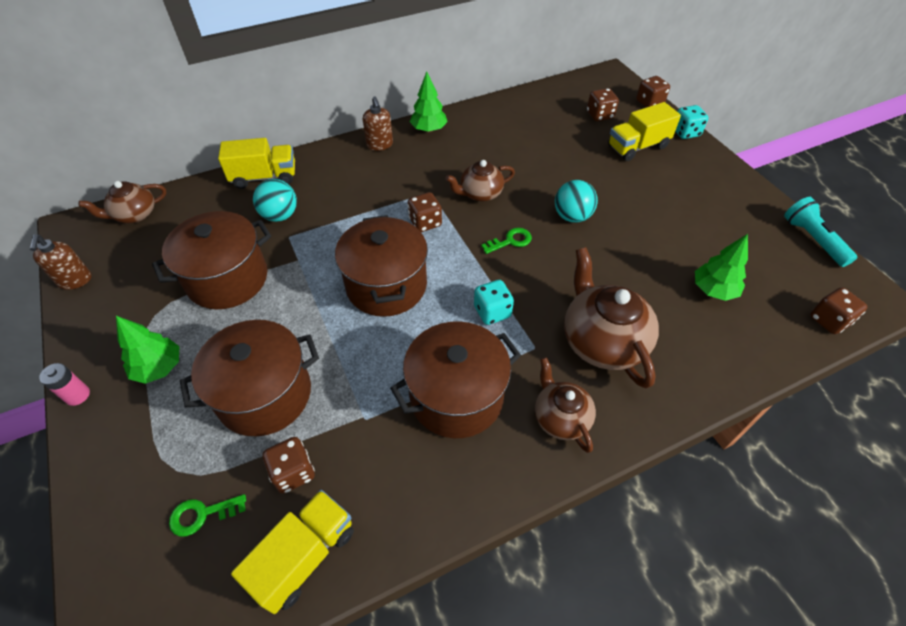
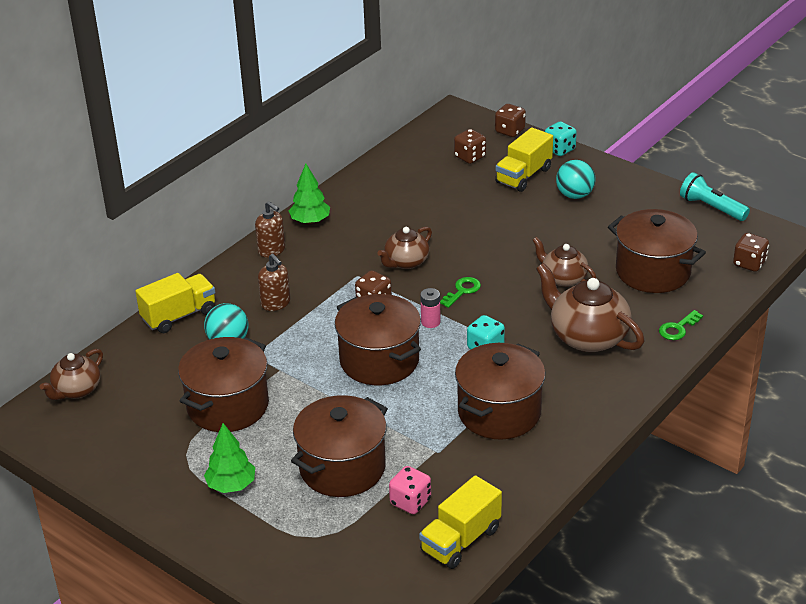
camera: 25 degrees left, 15 degrees down
(75, 280) = (77, 458): brown soap dispenser -> brown soap dispenser (276, 303)
(77, 395) = (178, 528): pink battery -> pink battery (430, 322)
(202, 514) = (362, 550): green key -> green key (678, 328)
(293, 472) = (410, 502): brown dice -> pink dice
(304, 556) = (461, 540): yellow truck -> yellow truck turned 150 degrees counterclockwise
(560, 417) = (587, 396): brown teapot -> brown teapot (563, 278)
(572, 216) = (503, 254): turquoise ball -> turquoise ball (574, 195)
(713, 290) = (653, 271): green tree -> brown pot

